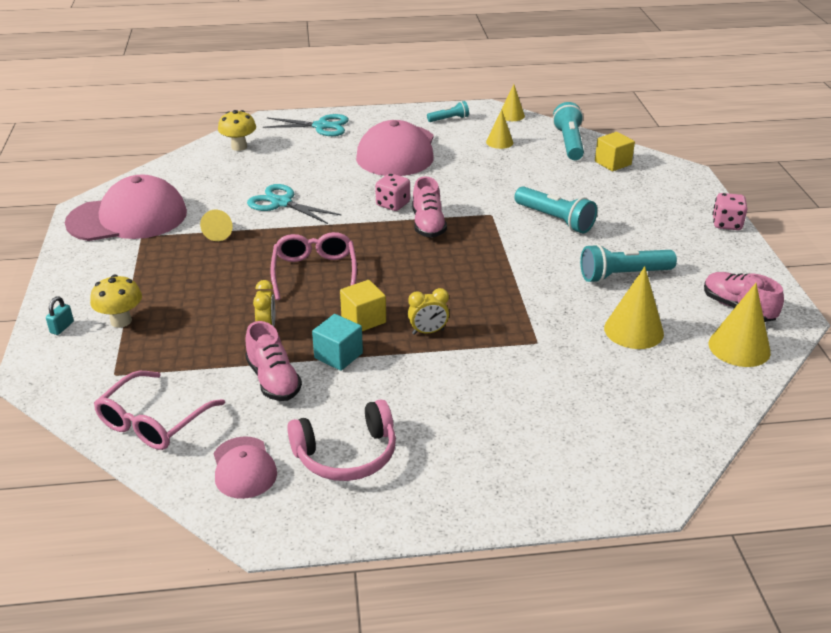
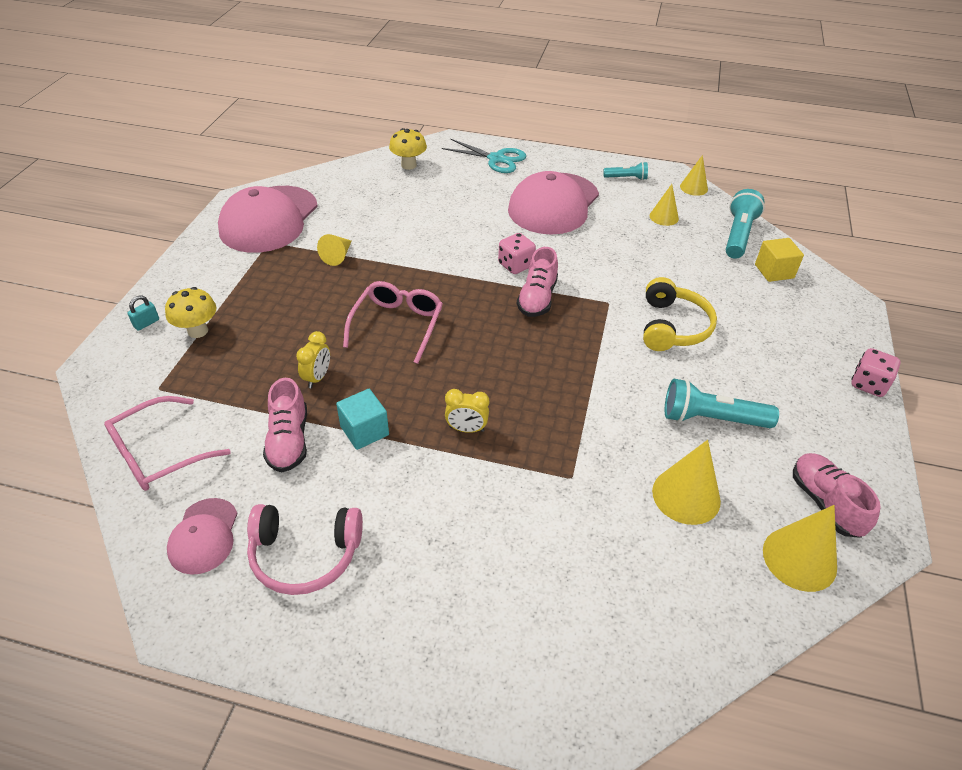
camera: 20 degrees right, 10 degrees up
(128, 218) = (269, 219): pink cap -> pink cap turned 105 degrees clockwise
(281, 203) = (411, 237): turquoise scissors -> none
(363, 319) = (412, 394): yellow cube -> none
(555, 220) = (673, 327): turquoise flashlight -> yellow headphones

